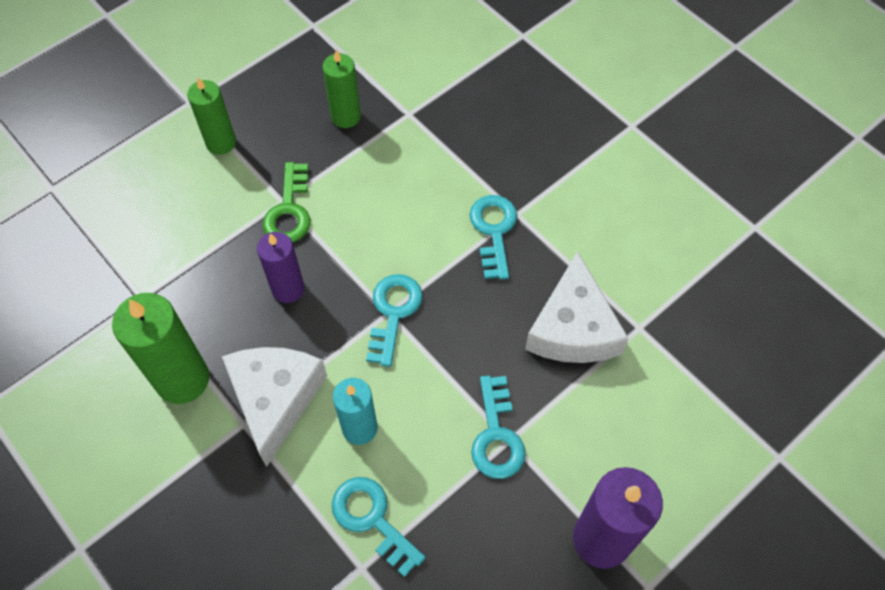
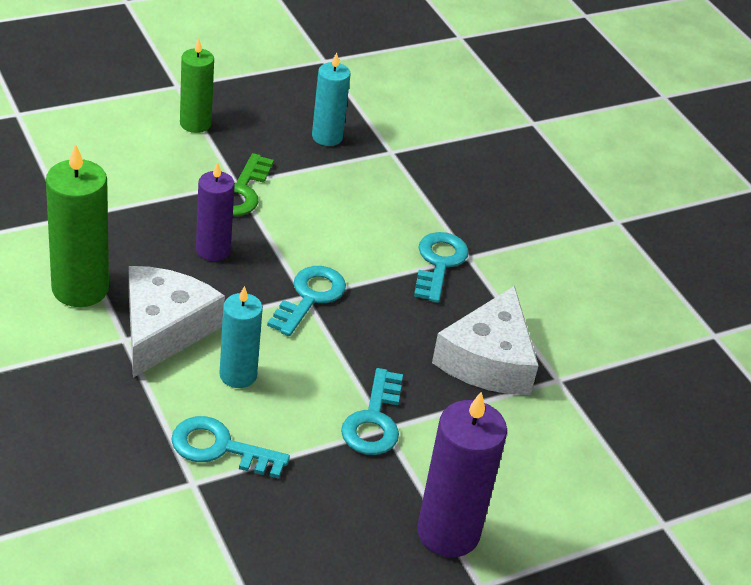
camera: 10 degrees right, 20 degrees down
(346, 116) = (327, 137): green candle -> turquoise candle
(372, 519) = (220, 448): turquoise key -> turquoise key turned 45 degrees counterclockwise

